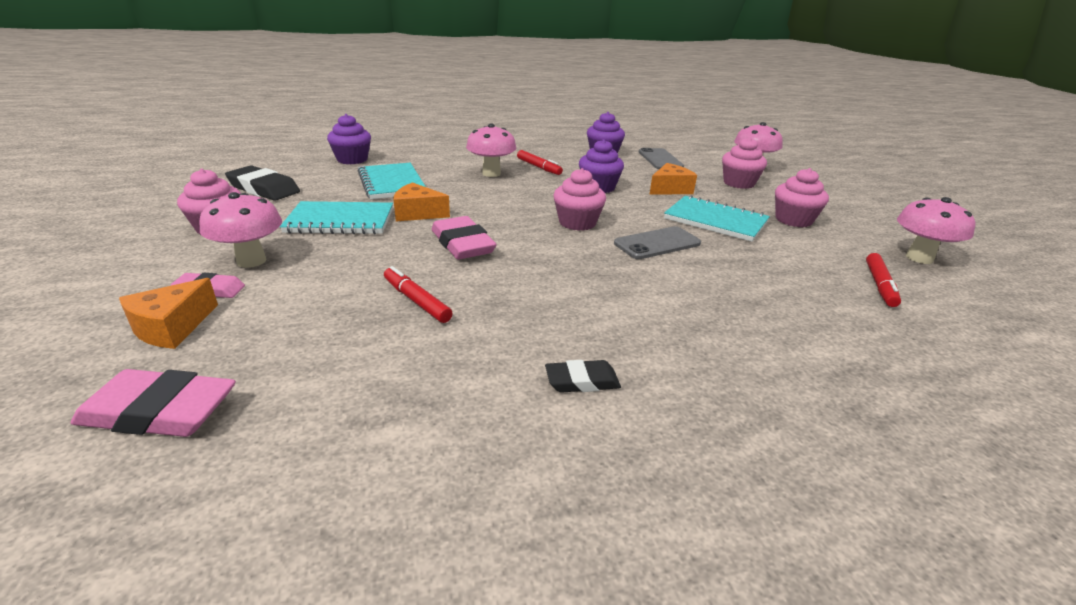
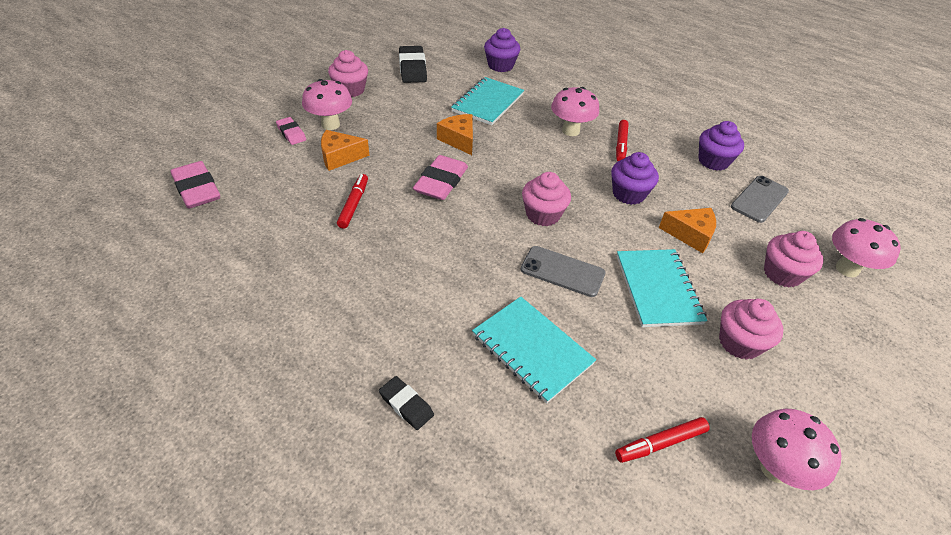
camera: 50 degrees right, 15 degrees up
(172, 327) = (252, 147): orange cheese -> orange cheese (340, 157)
(340, 221) = (409, 120): turquoise notebook -> turquoise notebook (532, 349)
(582, 381) = (337, 312): black eraser -> black eraser (406, 405)

